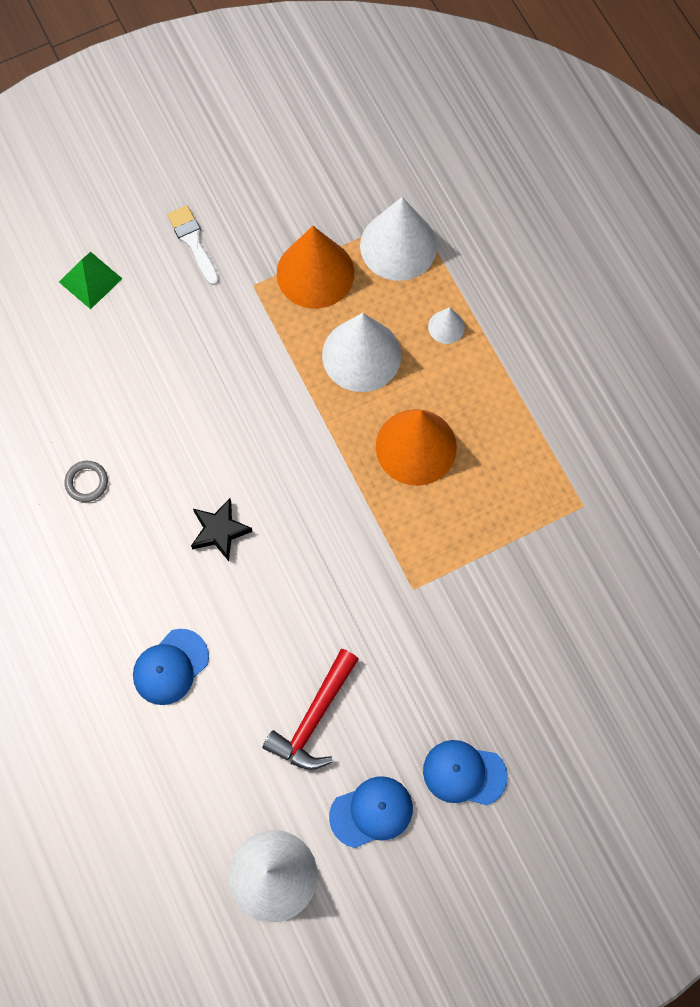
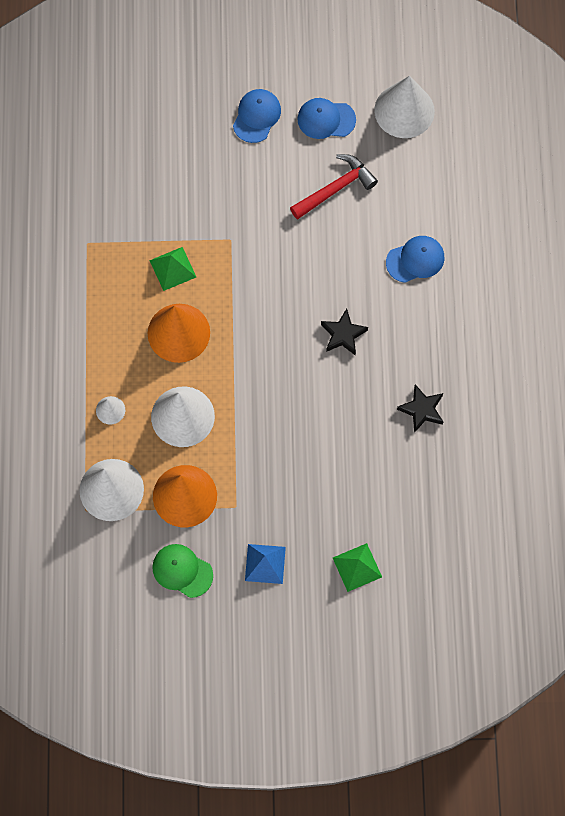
camera: 155 degrees left, 0 degrees up
(87, 482) = (422, 410): grey ring -> black star
(193, 242) = (265, 564): white brush -> blue pyramid
(279, 198) = (182, 571): none -> green cap
(464, 520) = (172, 268): none -> green pyramid
(464, 773) = (256, 116): blue cap -> blue cap turned 105 degrees counterclockwise

